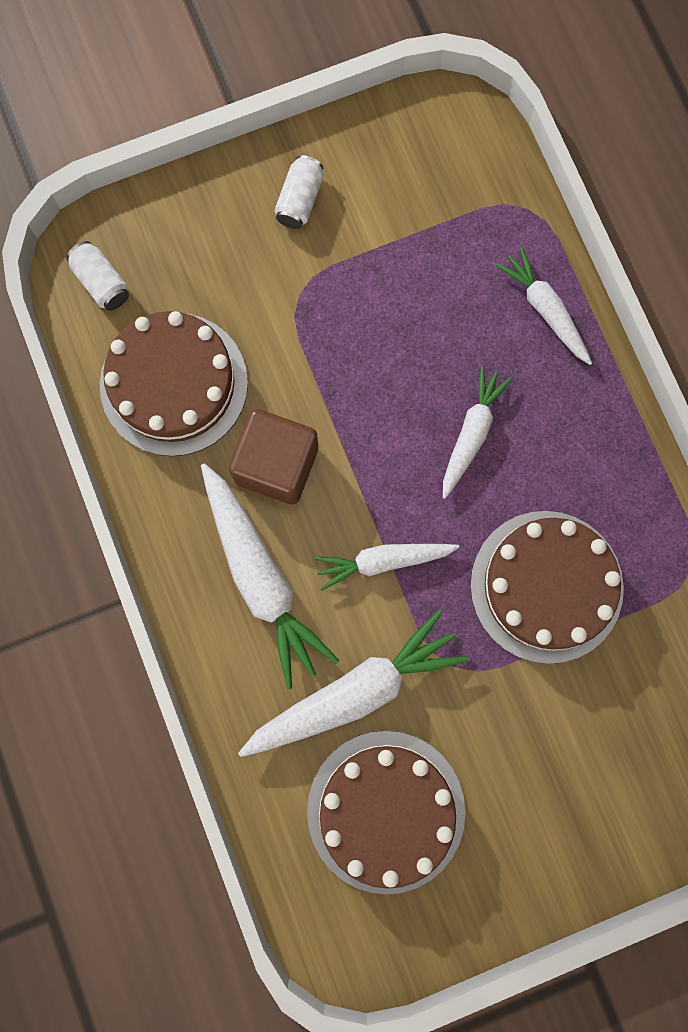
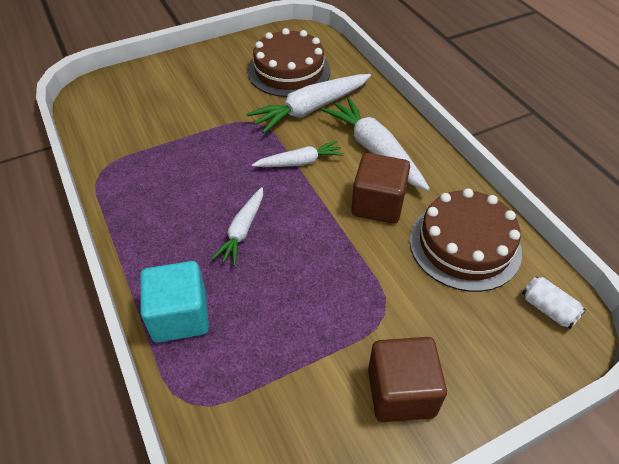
camera: 175 degrees right, 30 degrees down
(300, 200) = (401, 392): white can -> brown cube
(545, 310) = (180, 316): white carrot -> turquoise cube
(546, 586) = (196, 157): brown cake -> none

